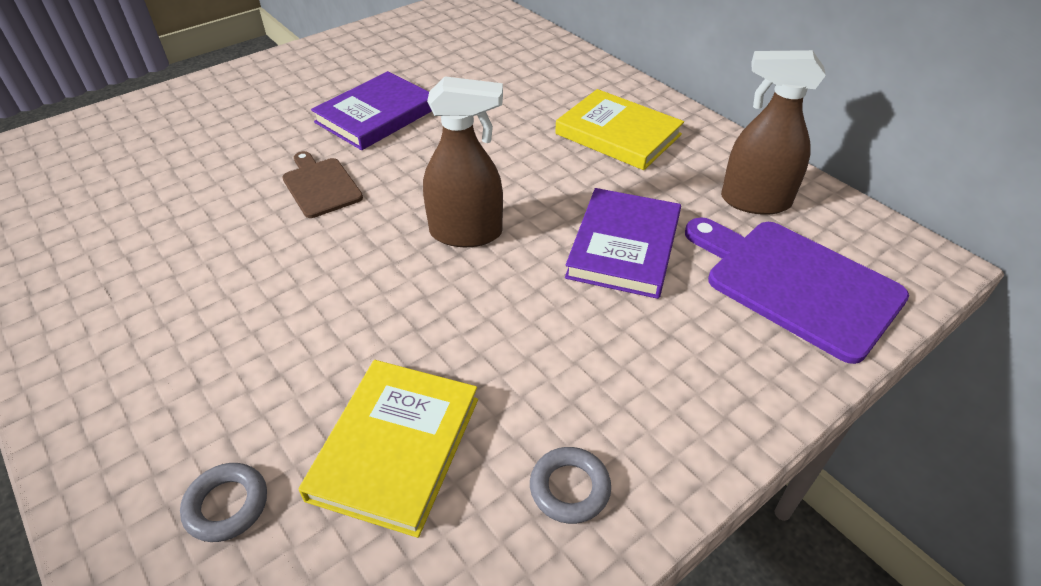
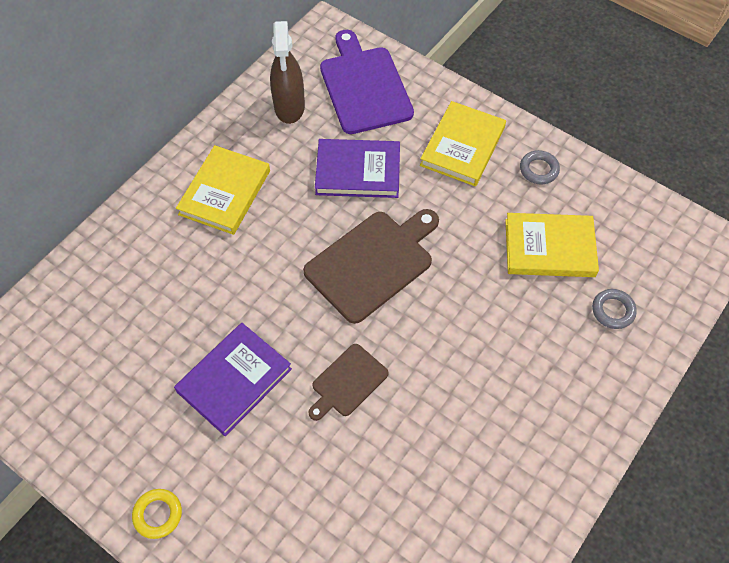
camera: 105 degrees left, 15 degrees up
(281, 67) = (158, 514): none -> yellow ring
(376, 115) = (234, 380): purple book -> purple book turned 75 degrees counterclockwise
(466, 233) = (372, 263): brown spray bottle -> brown cutting board
(649, 381) = (462, 146): none -> yellow book
(796, 284) = (364, 86): purple cutting board -> purple cutting board turned 135 degrees clockwise

